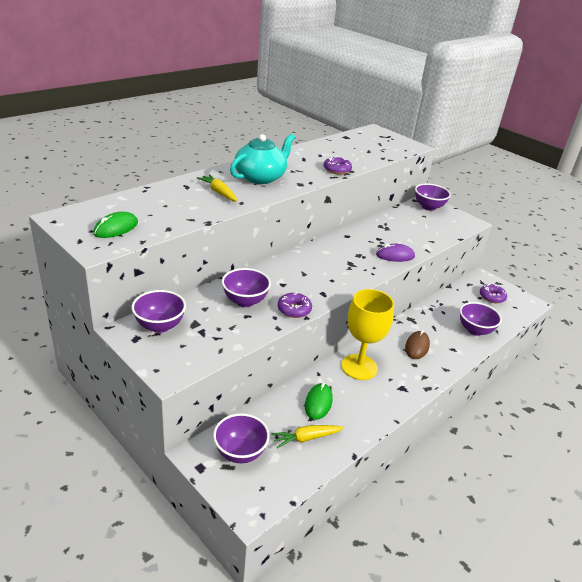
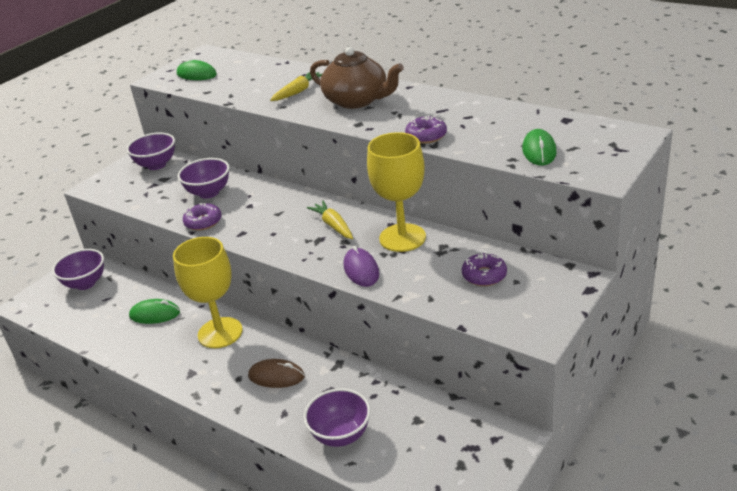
camera: 85 degrees right, 0 degrees up
(260, 177) = (357, 100): turquoise teapot -> brown teapot
(306, 438) = (104, 317): yellow carrot -> yellow carrot (333, 225)
(365, 235) = (402, 238): none -> yellow goblet
(378, 150) = (539, 151): none -> green mouse
(428, 207) = (555, 282): purple bowl -> none
(492, 297) = (451, 454): purple donut -> purple donut (484, 275)

